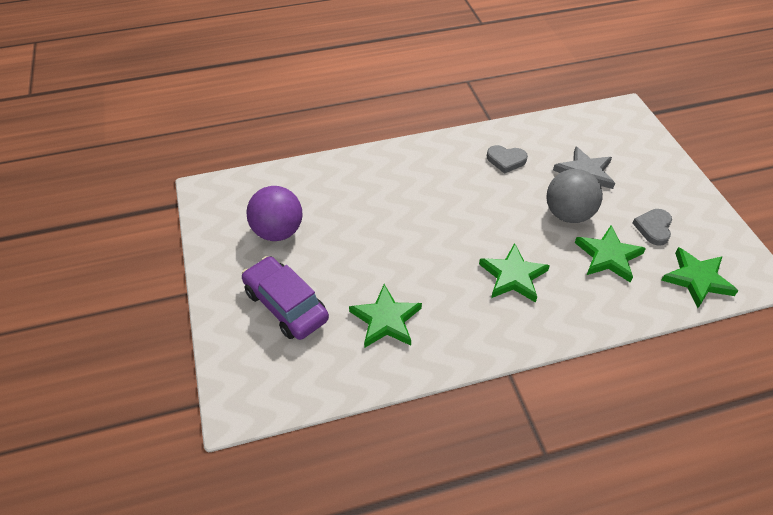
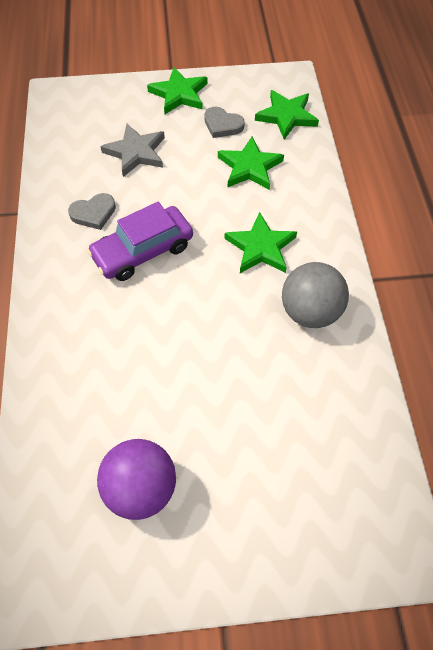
camera: 80 degrees left, 10 degrees up
(286, 305) = (266, 486): purple car -> purple car (143, 251)
(386, 320) = (301, 376): green star -> green star (179, 94)
(506, 160) = (93, 213): grey heart -> grey heart turned 45 degrees clockwise
(568, 214) = (189, 181): grey ball -> grey ball (310, 311)

